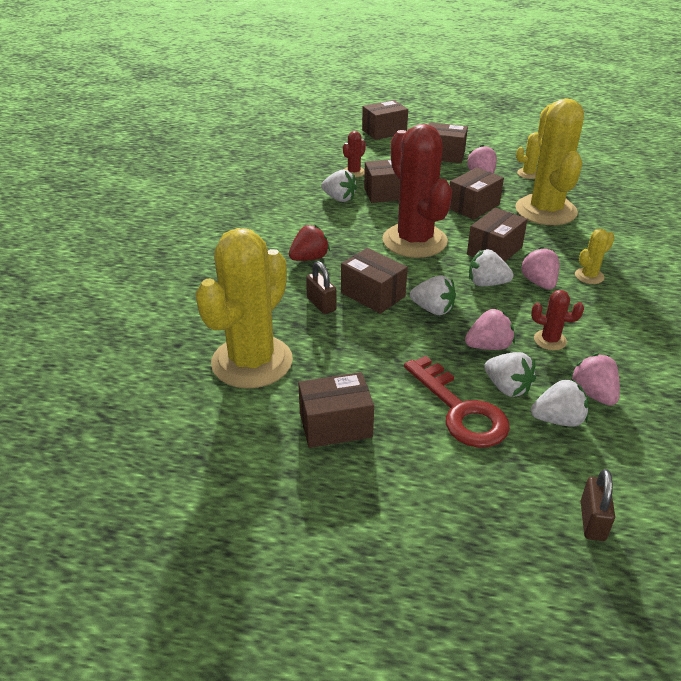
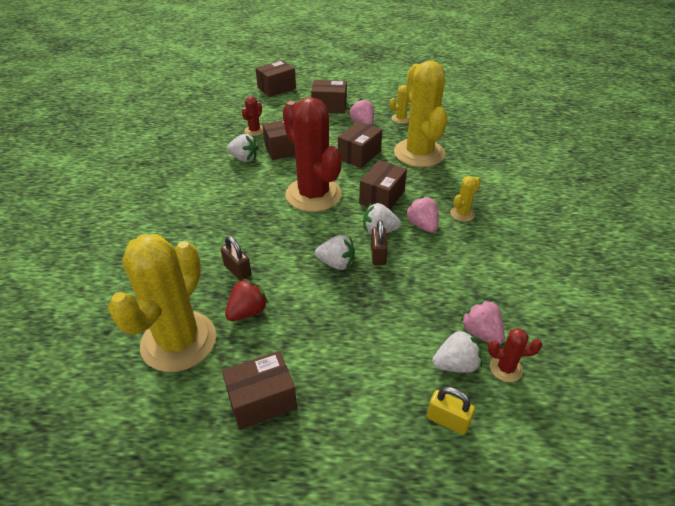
camera: 10 degrees left, 5 degrees up
(309, 258) = (223, 223): red strawberry -> red strawberry (247, 311)
(373, 294) = (282, 254): brown box -> none
(460, 410) = (371, 367): red key -> none
(489, 346) = (388, 295): pink strawberry -> none
(507, 388) = (409, 337): white strawberry -> none
(540, 470) = (447, 420): none -> yellow padlock
(550, 340) = (438, 282): red cactus -> red cactus (505, 368)
(592, 521) = (498, 468): brown padlock -> brown padlock (378, 255)

